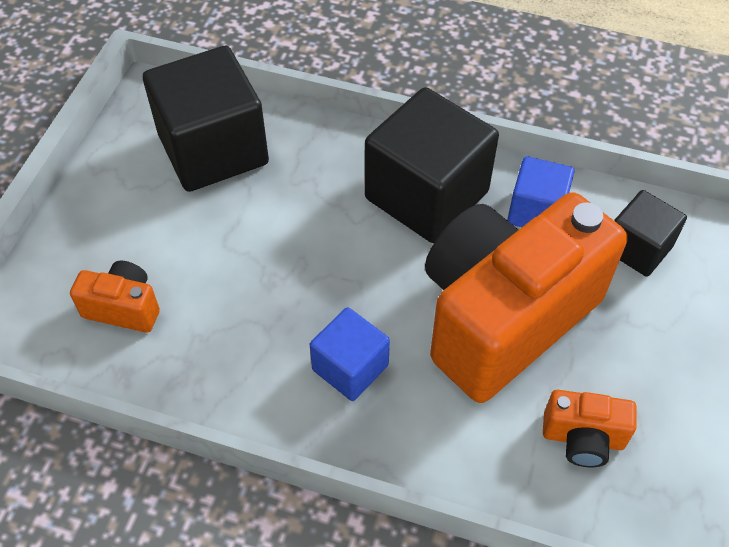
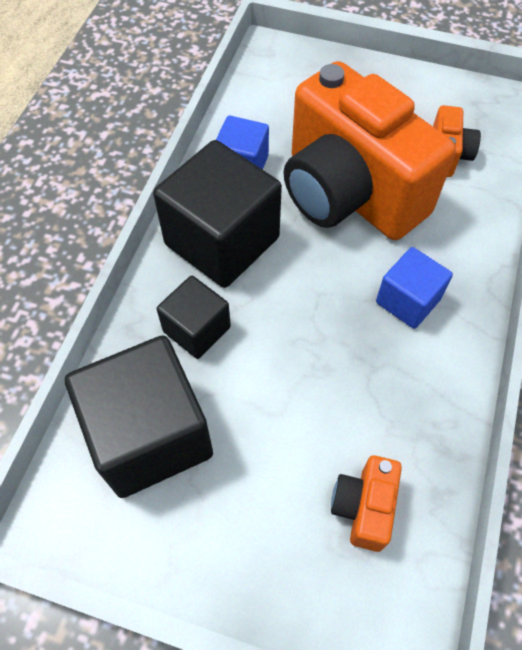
camera: 90 degrees left, 5 degrees up
(638, 248) = (279, 108): black cube -> black cube (197, 329)

